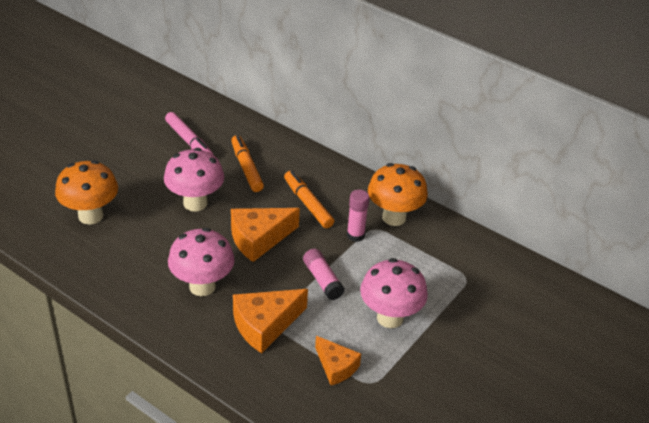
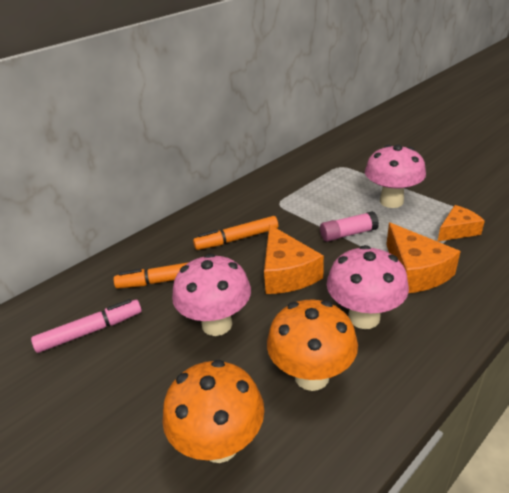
camera: 75 degrees left, 5 degrees down
(355, 235) = (287, 213): pink glue stick -> none
(394, 217) = (265, 193): orange mushroom -> orange mushroom (311, 376)

